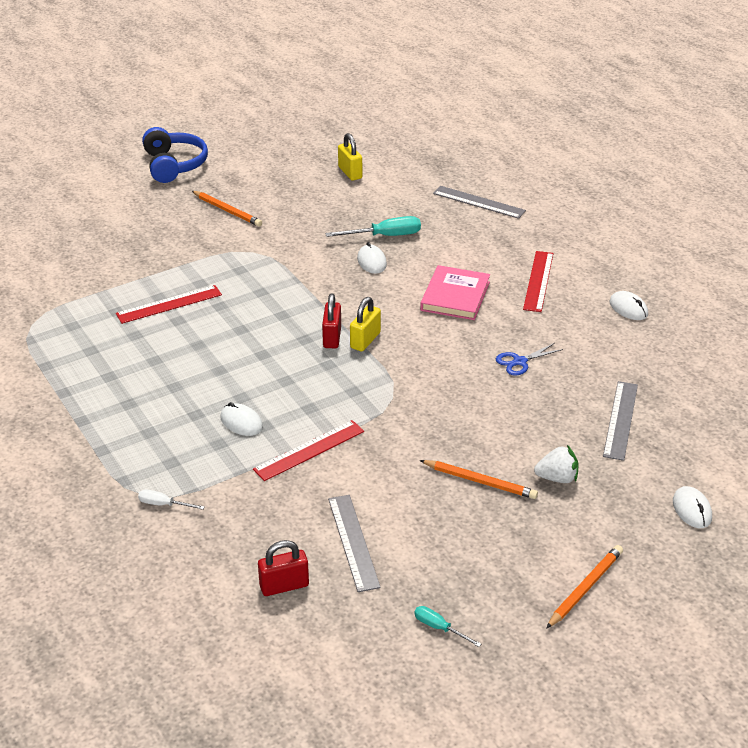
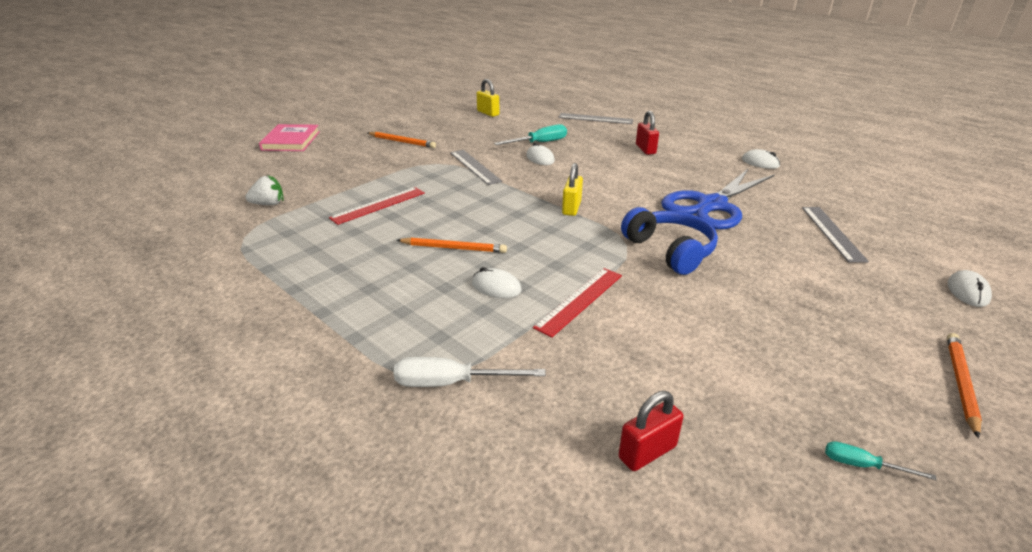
camera: 15 degrees left, 5 degrees down
(163, 504) = (451, 383): white screwdriver -> white screwdriver, size x1.79
(174, 165) = (345, 121): blue headphones -> blue headphones (670, 250)
(332, 337) = (541, 209): red padlock -> red padlock (645, 149)
(353, 542) = (688, 383): grey ruler -> grey ruler (474, 166)
(455, 296) = (623, 171): pink book -> pink book (291, 141)
(480, 481) = (763, 300): orange pencil -> orange pencil (453, 248)
(520, 362) = (712, 205): blue scissors -> blue scissors, size x2.43
(538, 281) = (678, 155): red ruler -> none
(557, 478) = (828, 285): white strawberry -> white strawberry (268, 204)
(692, 510) = (967, 291): white mouse -> white mouse turned 45 degrees clockwise

